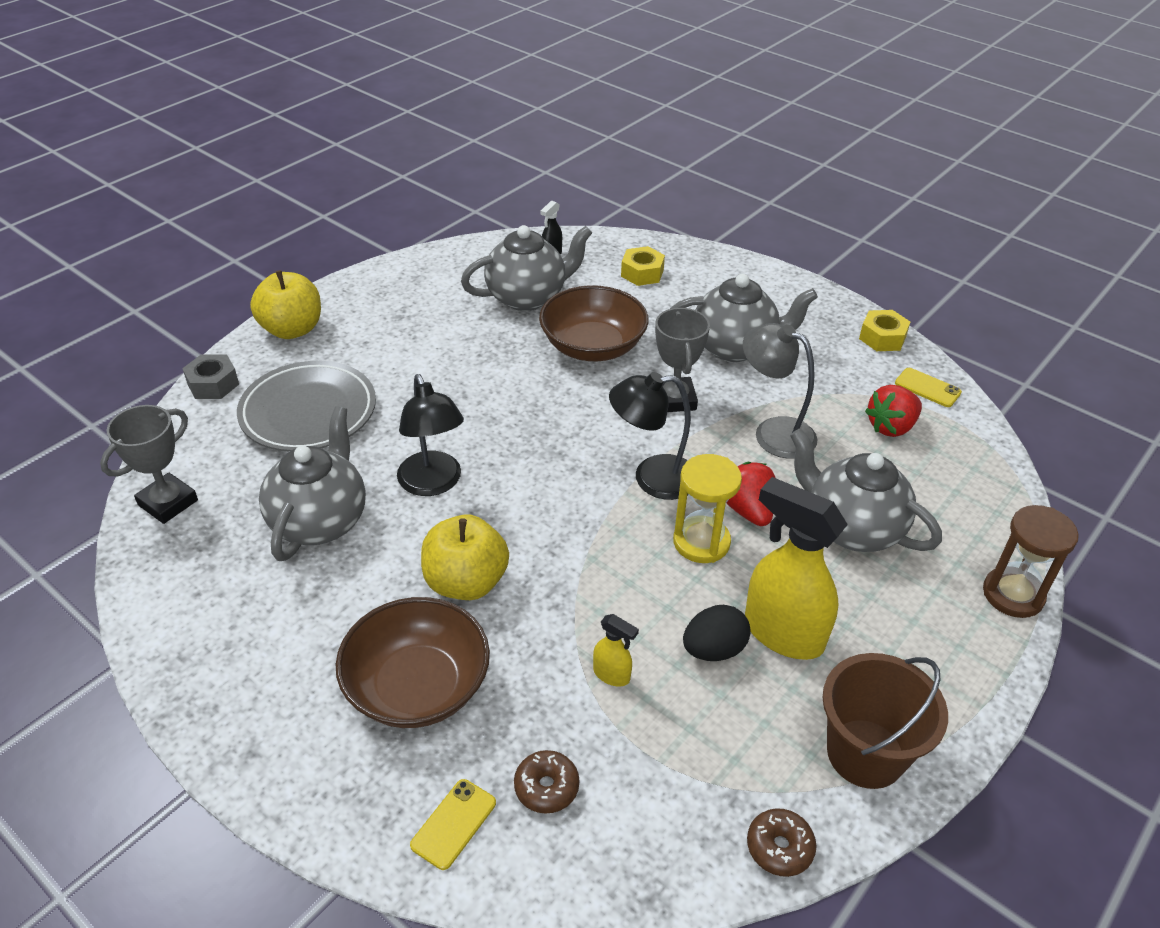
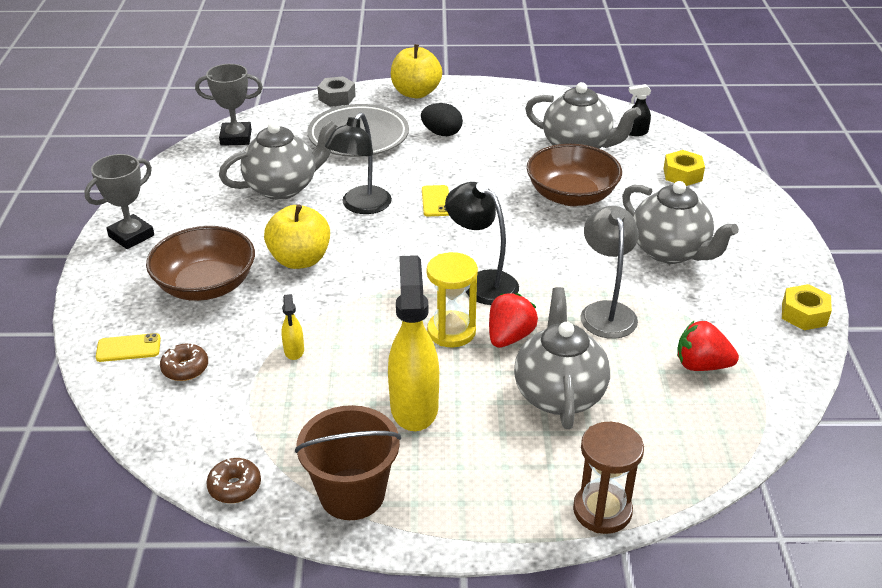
camera: 50 degrees right, 5 degrees down
(674, 399) = (572, 253): grey trophy -> grey trophy (131, 236)
(713, 650) = (363, 382): black egg -> black egg (441, 133)
(927, 388) = (780, 364): yellow phone -> yellow phone (436, 201)

